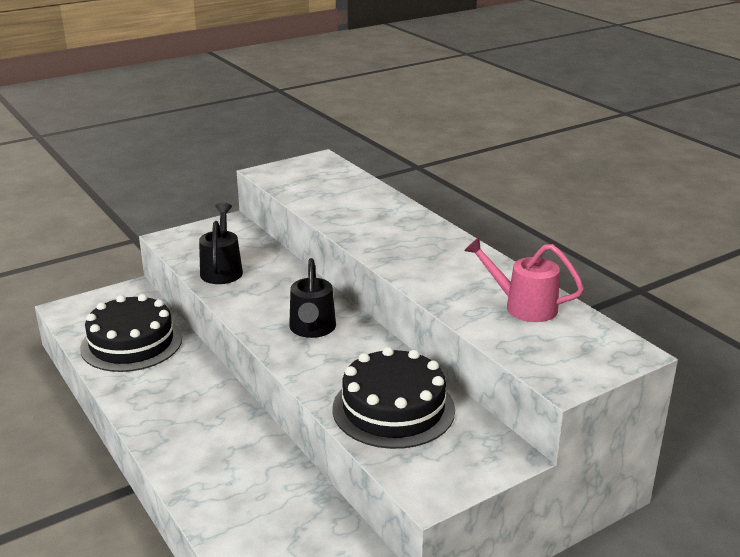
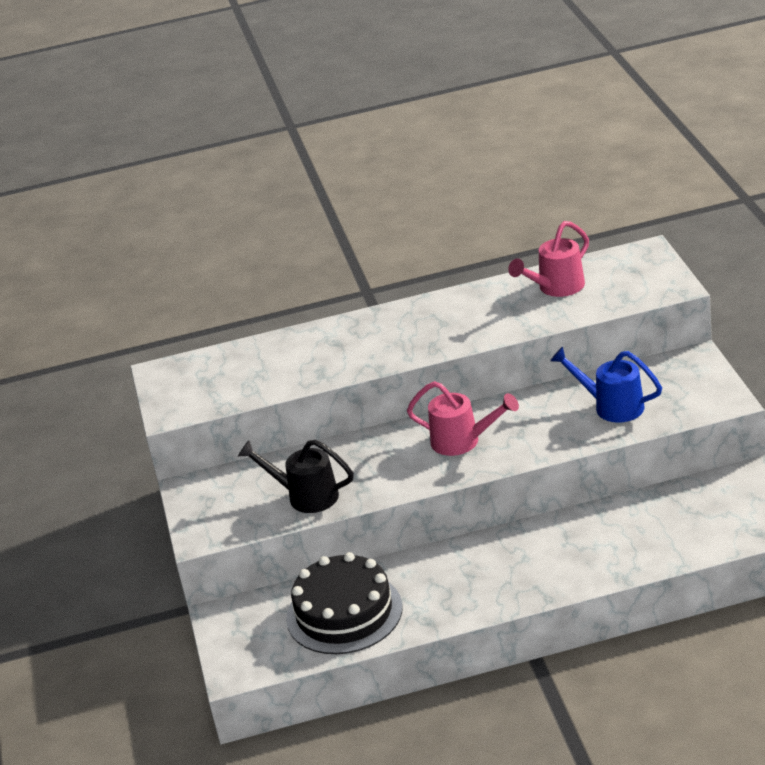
camera: 65 degrees left, 5 degrees up
(312, 329) = (462, 441): black watering can -> pink watering can
(393, 409) = (612, 406): black cake -> blue watering can

